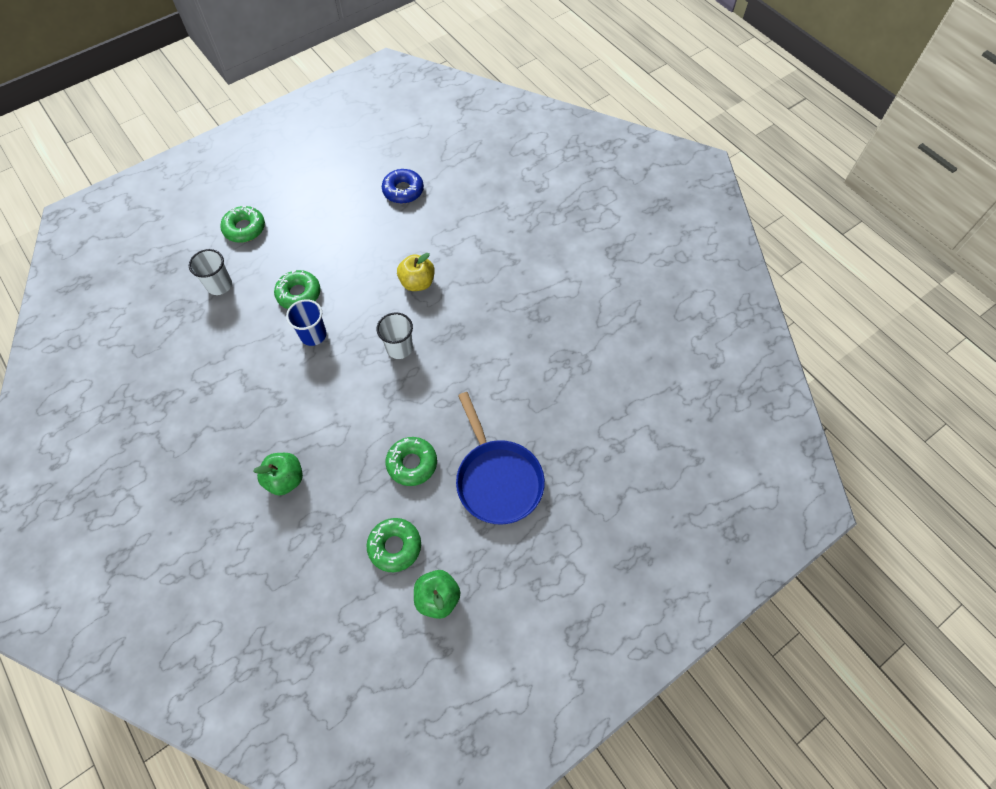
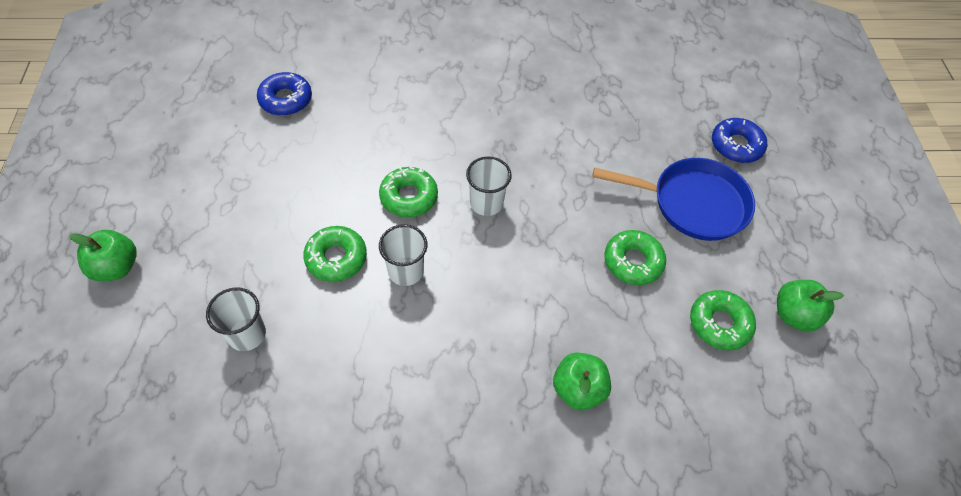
camera: 60 degrees left, 5 degrees down
(225, 199) = (116, 267): none -> green apple
(244, 228) = (185, 267): green donut -> green donut (409, 197)
(313, 335) = (405, 271): blue cup -> white cup
(417, 282) = (417, 148): yellow apple -> none
(585, 485) = (736, 145): none -> blue donut

